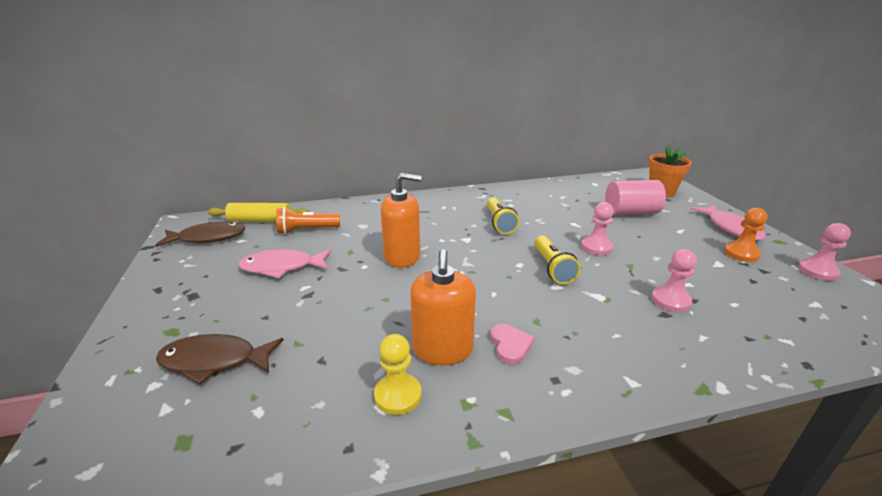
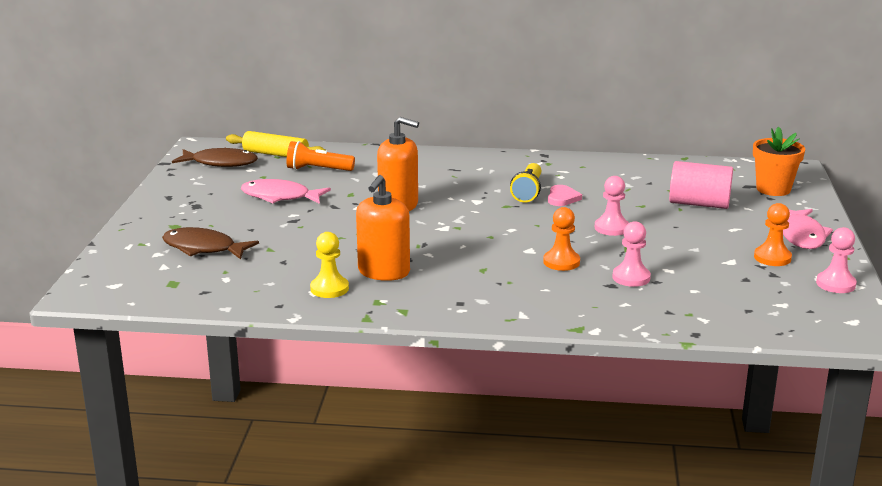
camera: 20 degrees right, 5 degrees down
(510, 345) = (443, 279): pink heart -> pink heart (562, 198)
(552, 268) = (542, 237): yellow flashlight -> none
(596, 295) = (561, 262): none -> orange pawn

